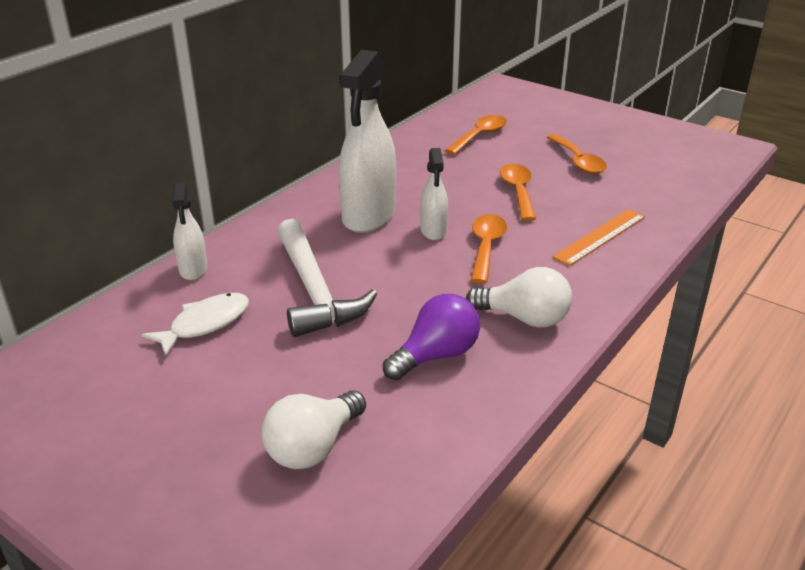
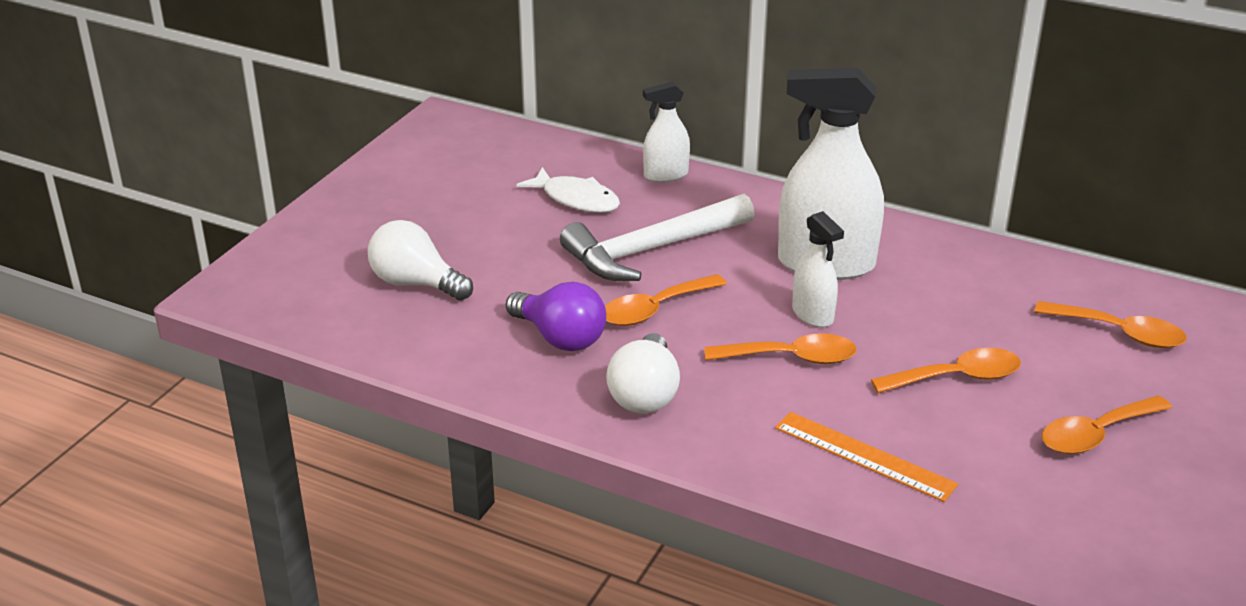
camera: 80 degrees right, 0 degrees up
(406, 300) = (655, 309): none -> orange spoon
(433, 231) = (813, 314): white spray bottle -> white spray bottle turned 105 degrees counterclockwise

